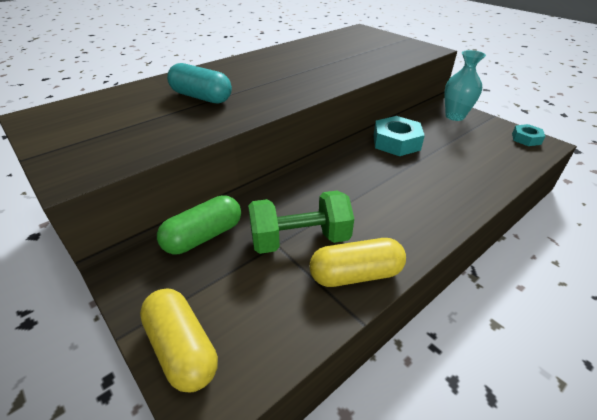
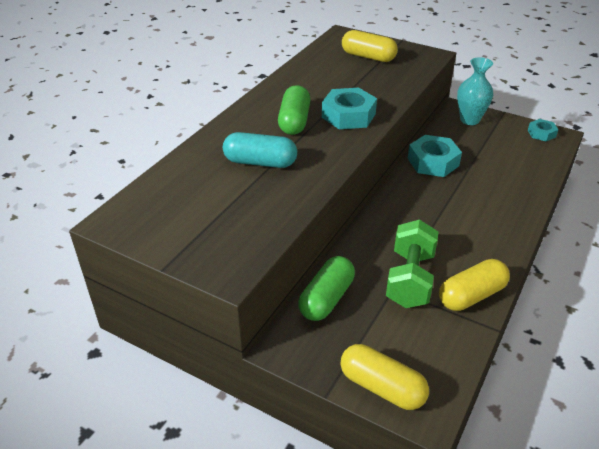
camera: 20 degrees left, 0 degrees up
(262, 75) = (294, 121): none -> green capsule
(300, 239) = (410, 279): green dumbbell -> green dumbbell turned 45 degrees counterclockwise
(314, 78) = (348, 115): none -> turquoise nut
(369, 44) = (368, 57): none -> yellow capsule

